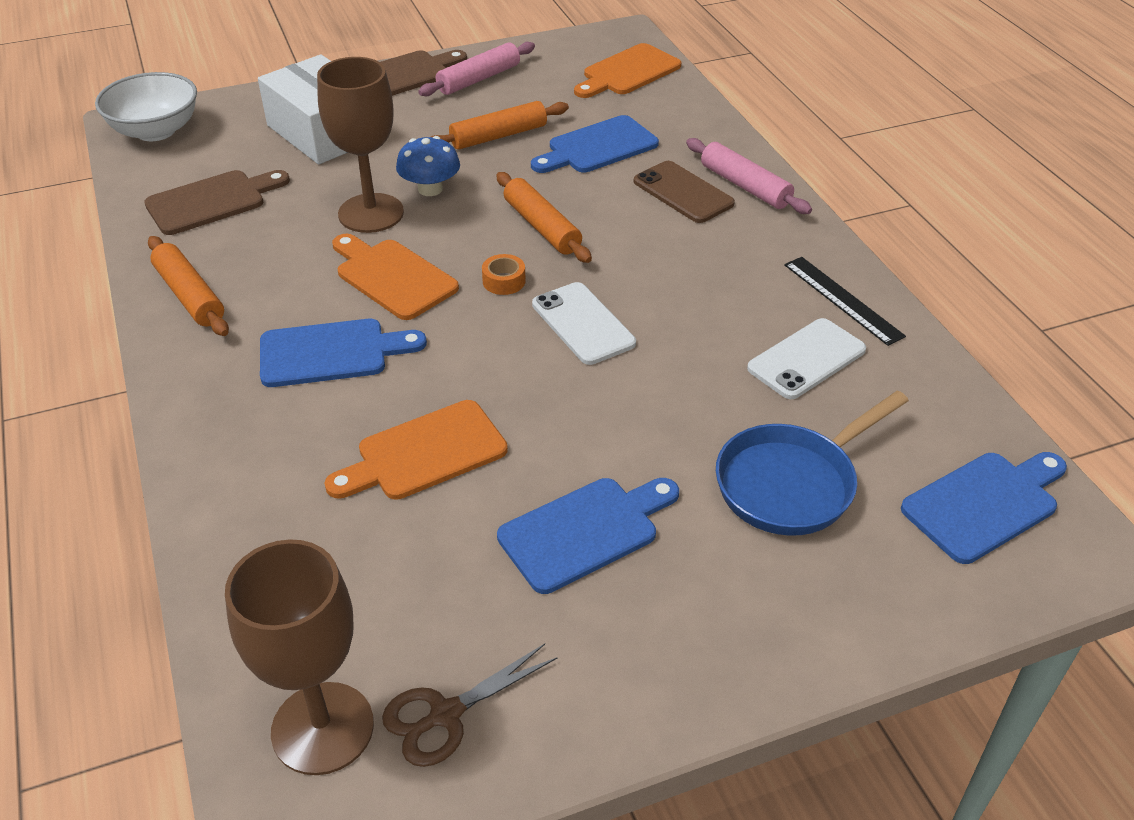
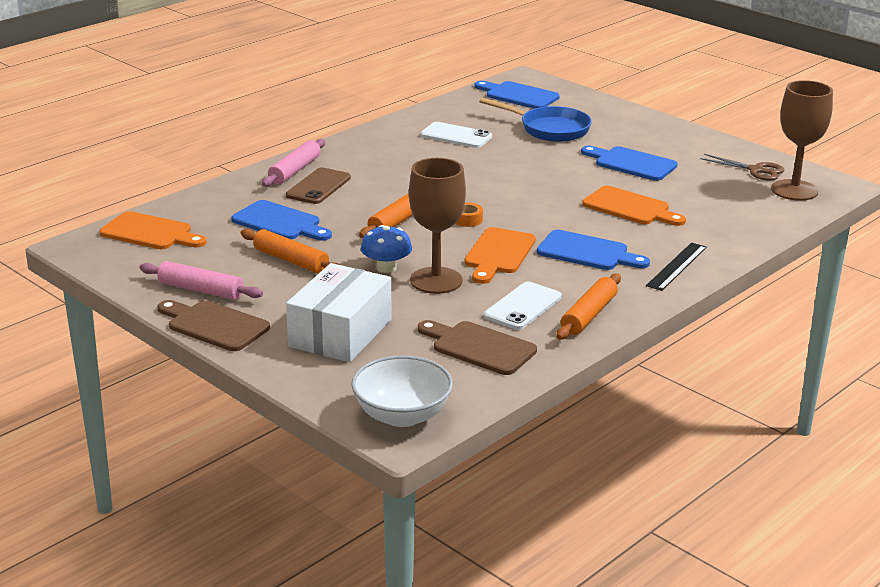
camera: 115 degrees left, 15 degrees down
(331, 353) = (587, 252): blue cutting board -> blue cutting board turned 150 degrees clockwise
(583, 324) = (484, 191): white phone -> white phone (523, 306)
(842, 300) = (395, 133): black ruler -> black ruler (676, 266)

